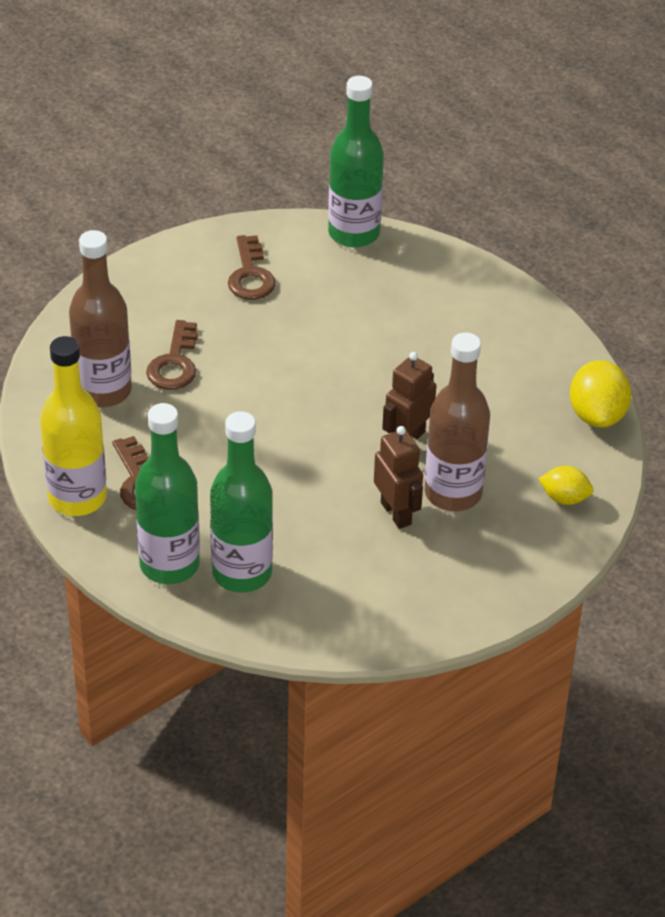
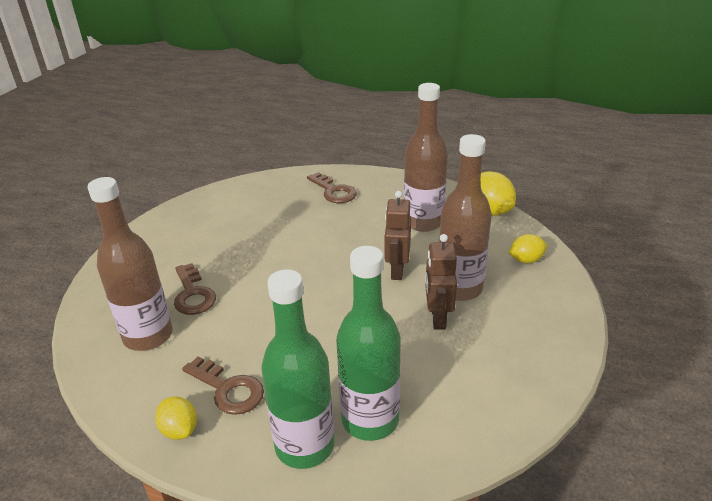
camera: 30 degrees left, 10 degrees down
(77, 498) = (179, 430): yellow bottle -> yellow lemon
(250, 275) = (208, 225): brown key -> brown key (333, 191)
(354, 233) = (256, 182): green bottle -> none
(396, 513) = (437, 318): brown robot -> brown robot turned 120 degrees counterclockwise
(500, 391) = (423, 222): none -> brown bottle

